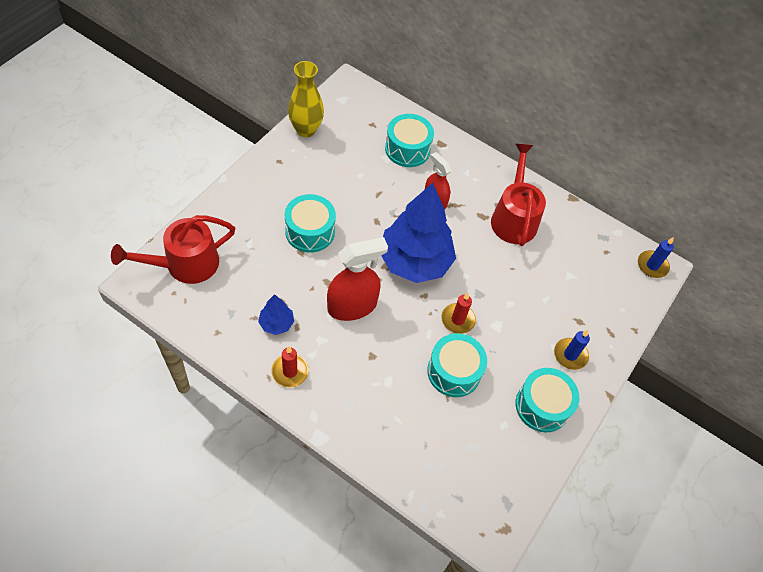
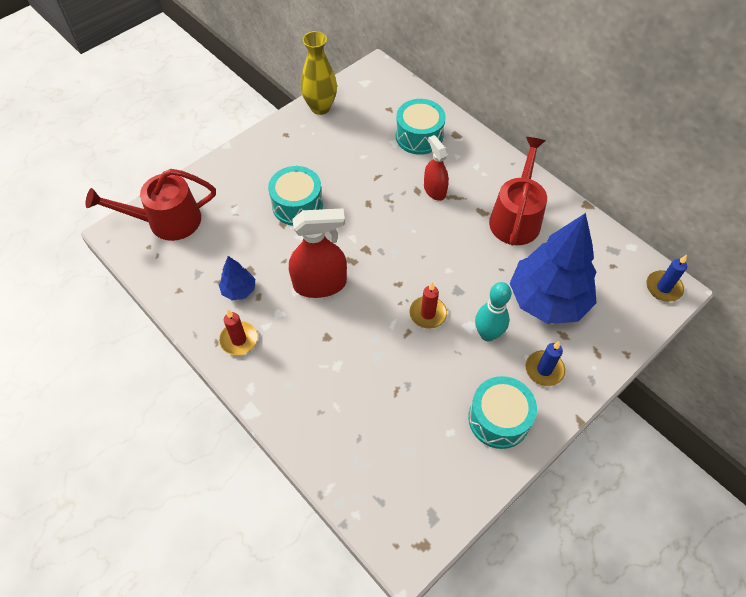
camera: 20 degrees right, 0 degrees up
(414, 262) = (397, 248): blue tree -> blue tree (547, 300)
(454, 371) = (409, 367): turquoise drum -> none
(515, 330) = (487, 334): none -> turquoise bowling pin

